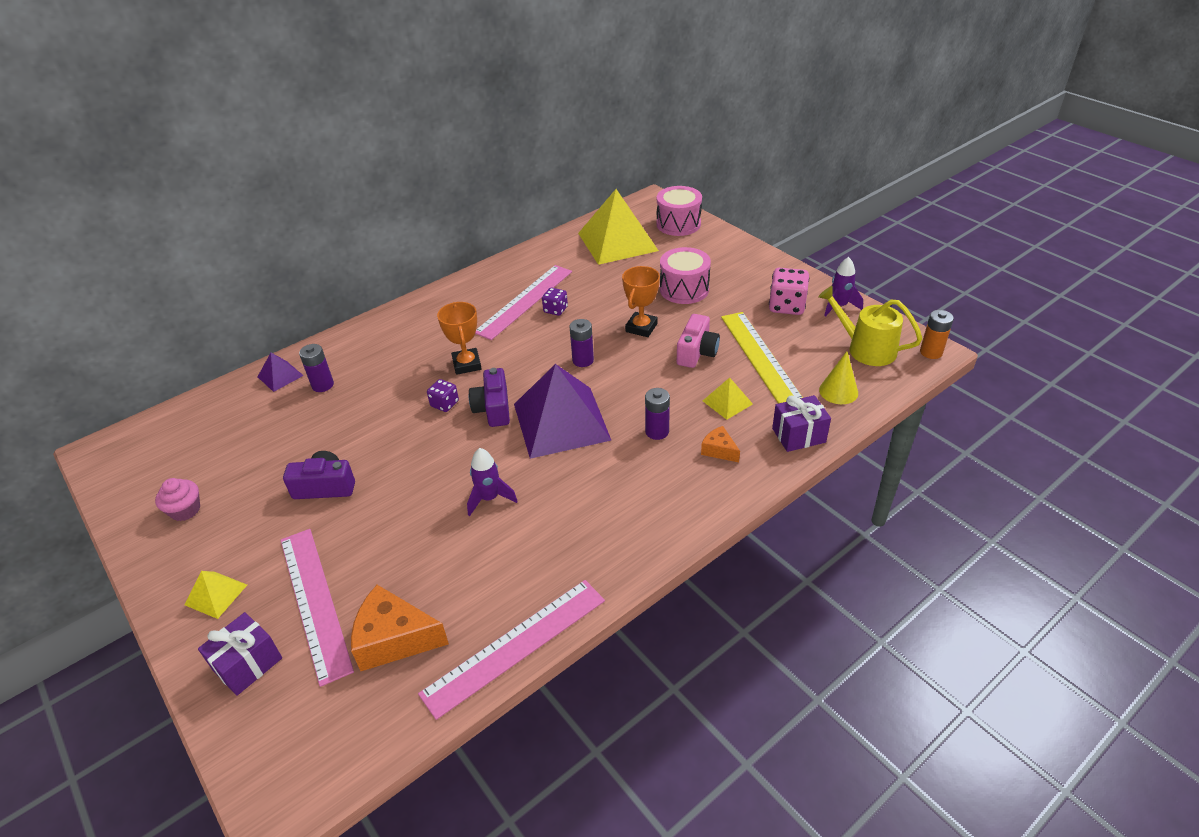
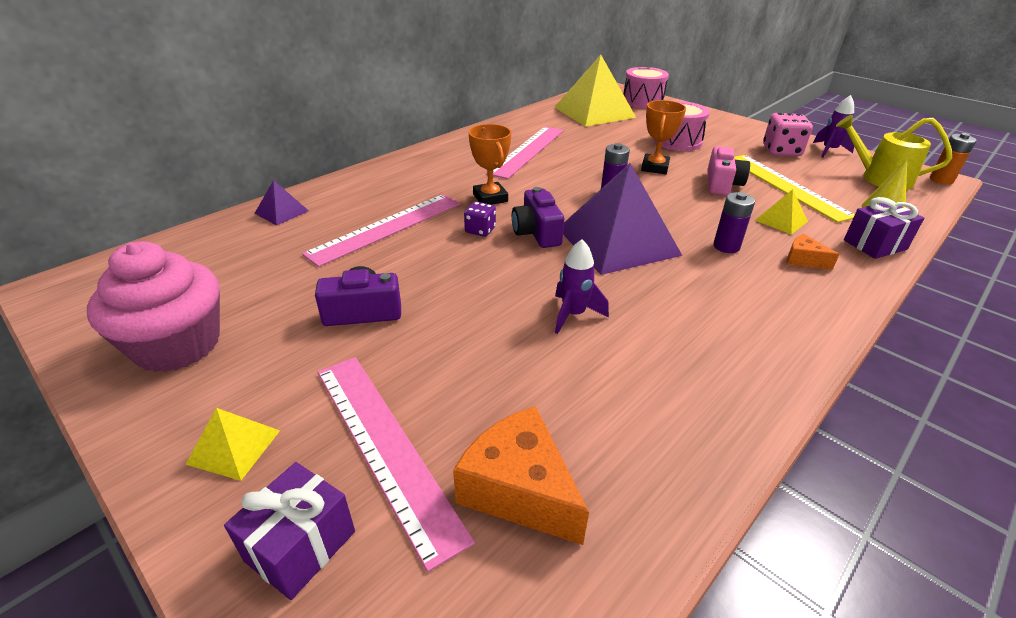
camera: 10 degrees left, 5 degrees down
(185, 510) = (177, 345): pink cupcake -> pink cupcake, size x2.05
(323, 385) = (334, 218): purple battery -> none
(394, 639) = (519, 489): orange cheese -> orange cheese turned 45 degrees clockwise
(515, 646) = (696, 485): pink ruler -> pink ruler (387, 228)
(555, 310) = (562, 156): purple dice -> none

